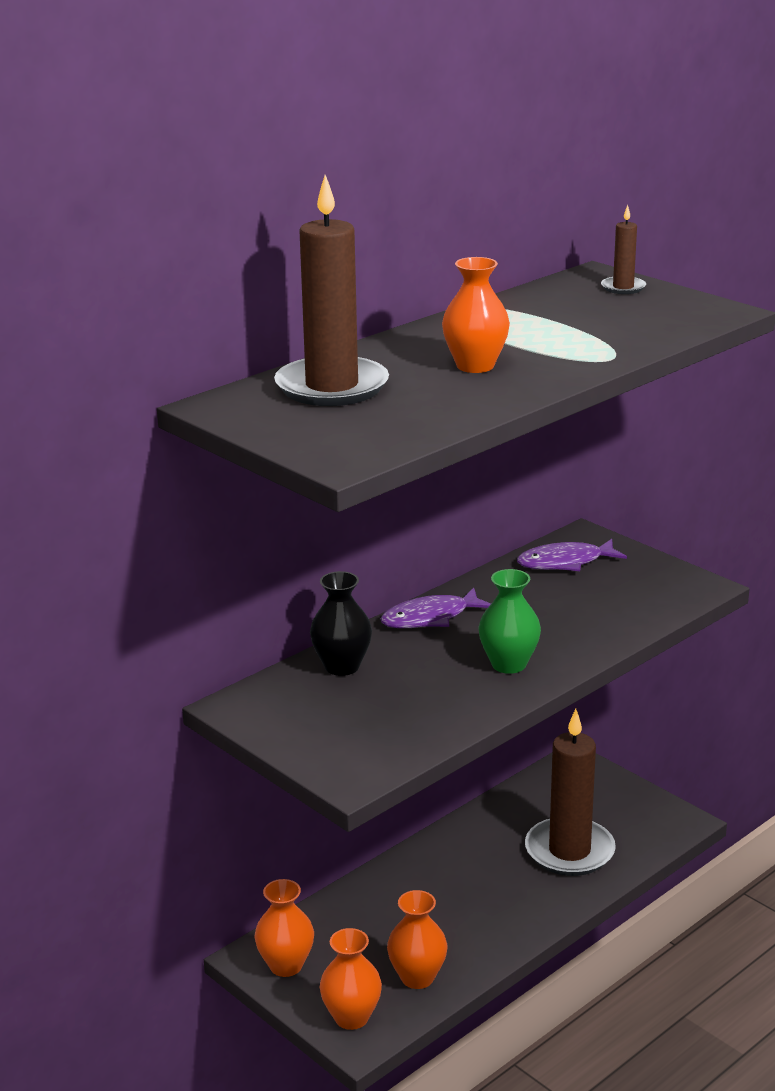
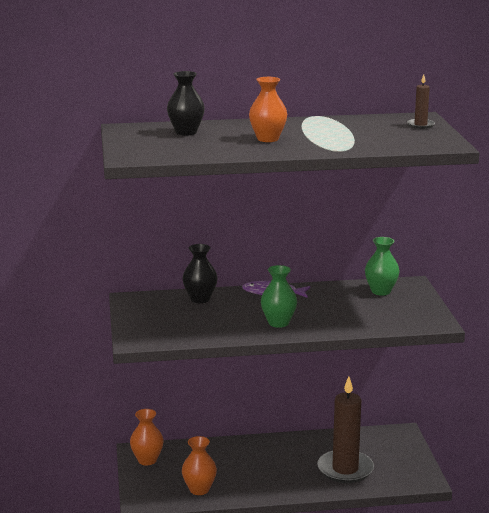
camera: 35 degrees right, 5 degrees down
(332, 387) = (186, 132): brown candle -> black vase
(351, 1017) = (149, 492): orange vase -> none
(565, 562) = (381, 291): purple fish -> green vase

